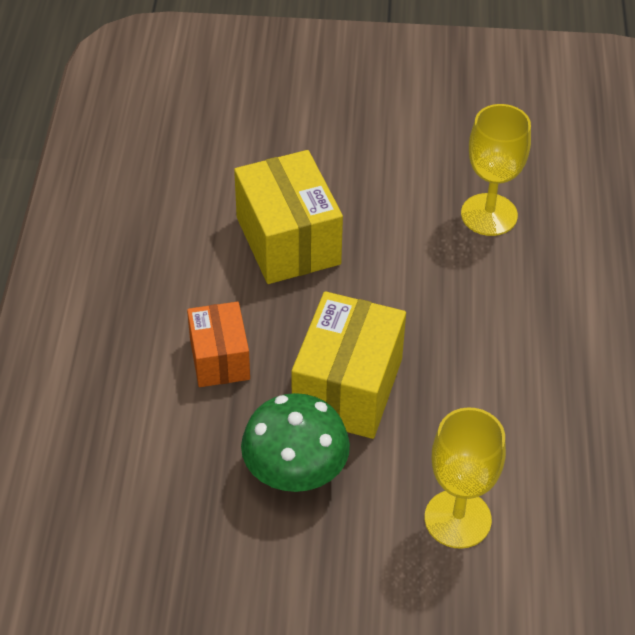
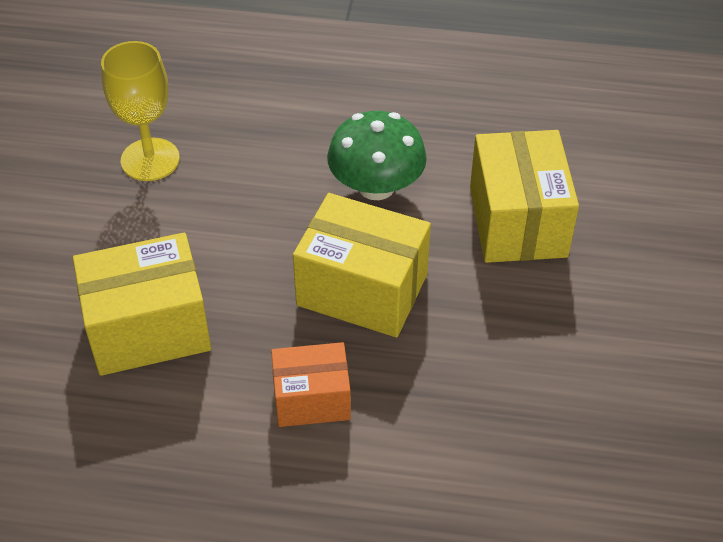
camera: 85 degrees left, 0 degrees up
(295, 471) = (463, 338): green mushroom -> green mushroom (376, 186)
(457, 519) = (517, 221): yellow goblet -> yellow box

